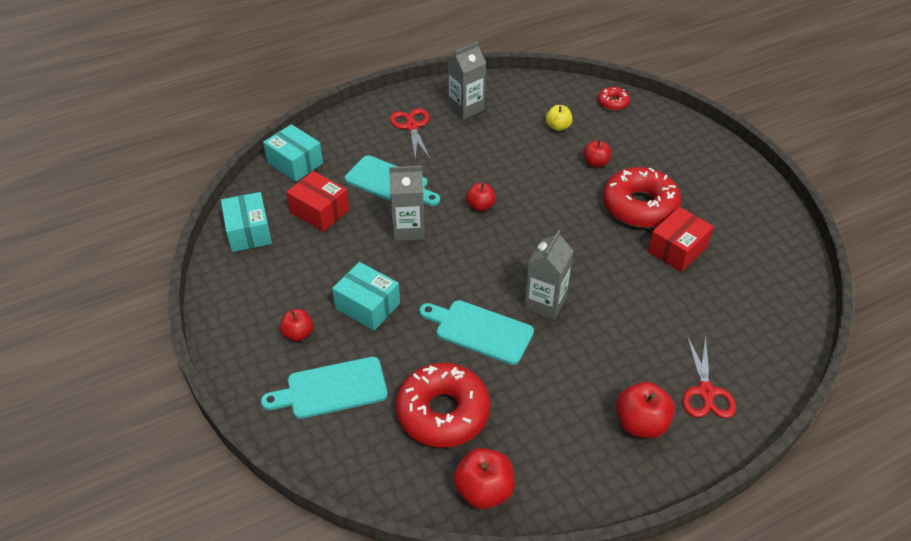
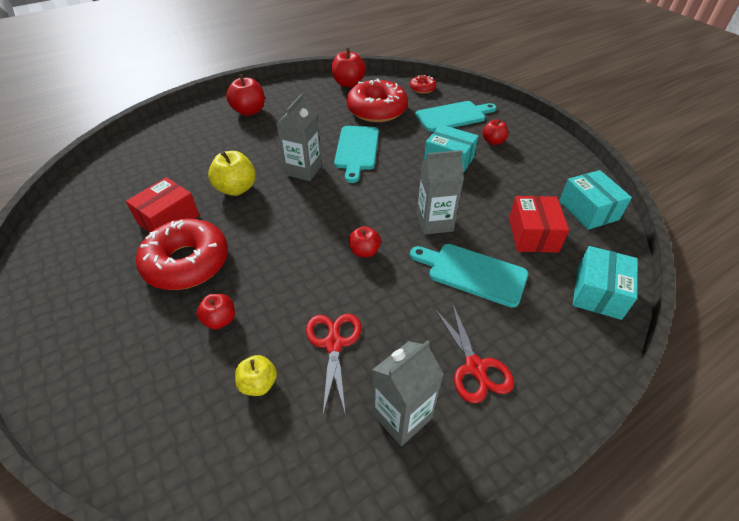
camera: 175 degrees right, 0 degrees up
(295, 163) = (598, 292): turquoise box -> turquoise box turned 75 degrees clockwise
(319, 211) = (533, 235): red box -> red box turned 60 degrees clockwise
(479, 330) = (356, 150): turquoise cutting board -> turquoise cutting board turned 75 degrees clockwise
(613, 103) = (154, 451): red donut -> red donut (422, 88)
(618, 282) = (236, 189): none -> yellow apple
(706, 392) = (198, 127): red scissors -> red scissors (333, 344)

